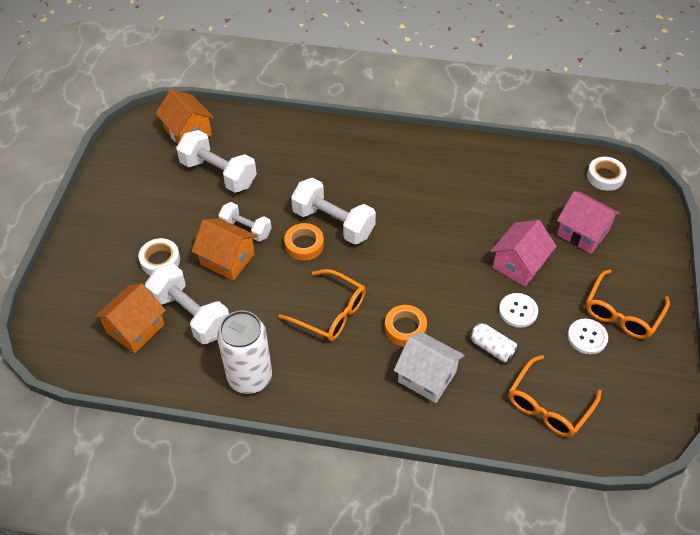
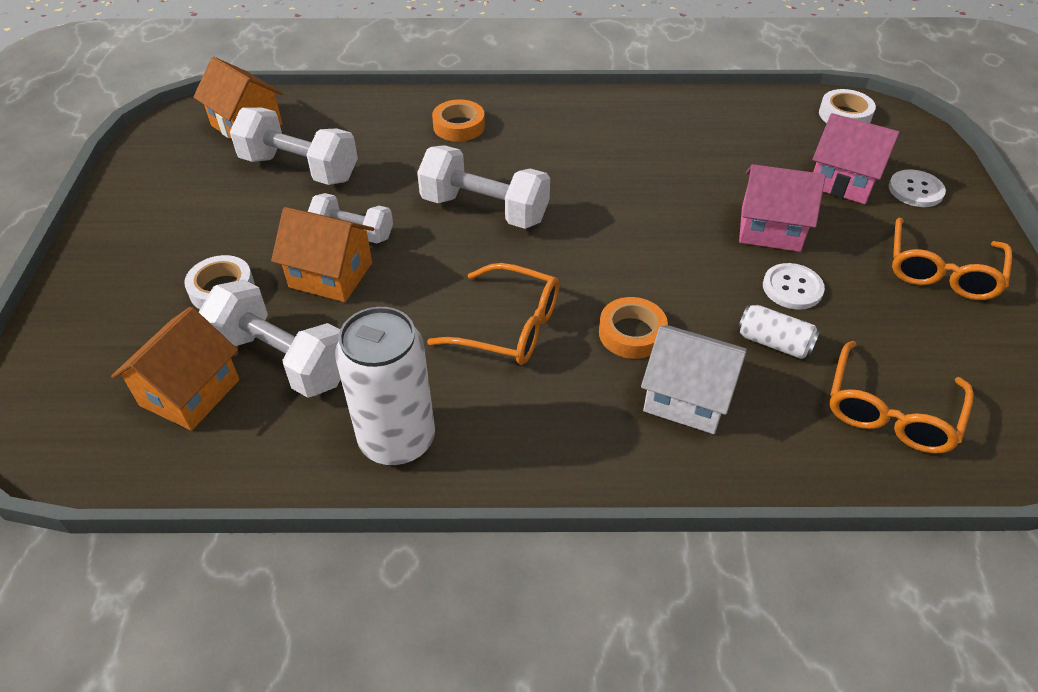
camera: 10 degrees left, 5 degrees down
(304, 245) = (447, 242): orange tape -> orange tape (459, 126)
(519, 264) = (770, 229): pink house -> pink house turned 75 degrees clockwise
(587, 337) = (906, 309): white button -> white button (915, 190)

